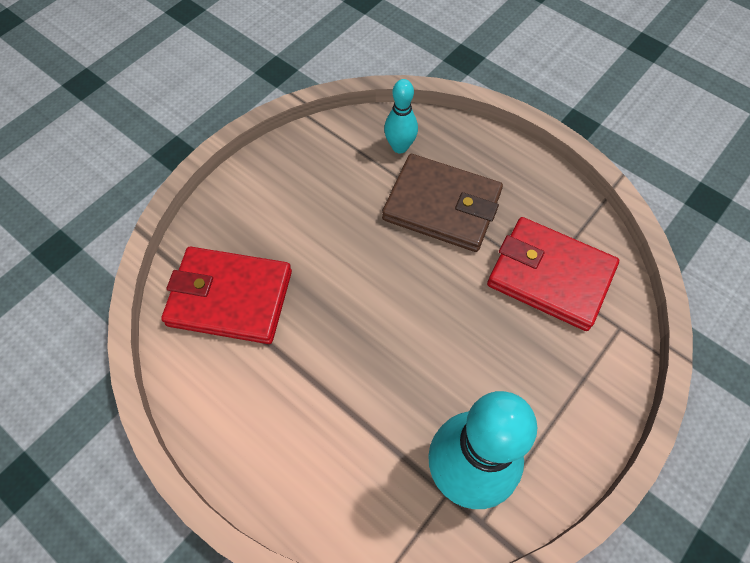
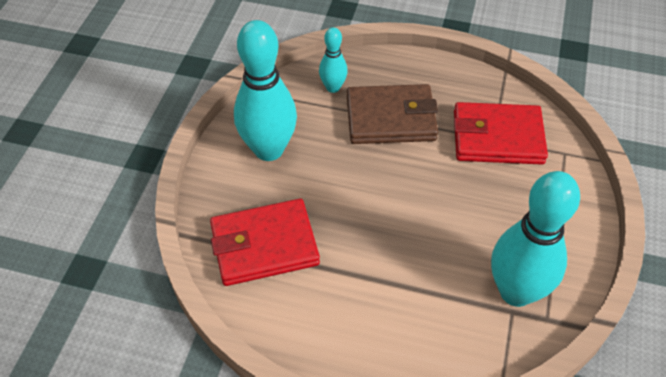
camera: 25 degrees left, 10 degrees down
(294, 192) = (269, 149): none -> turquoise bowling pin

